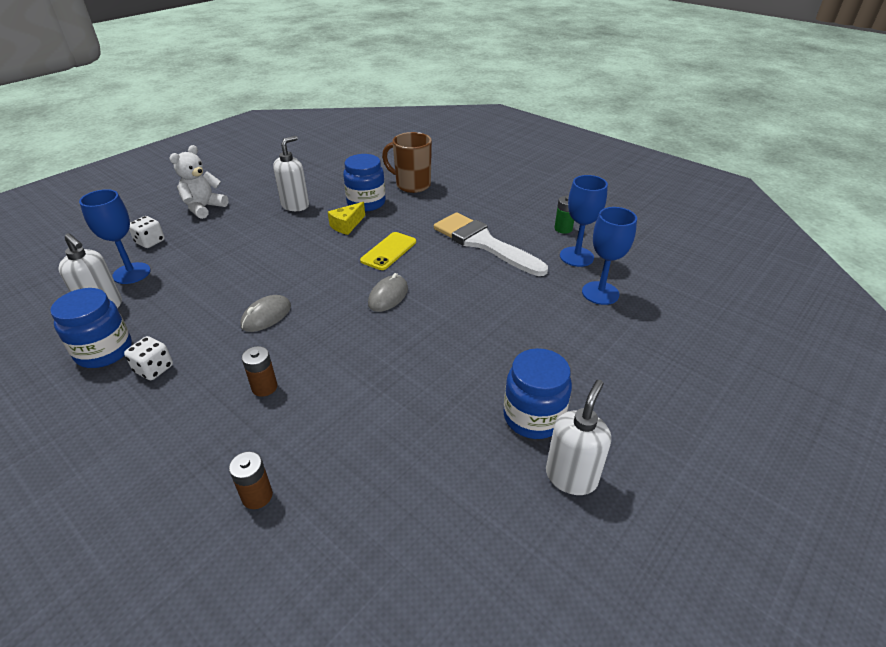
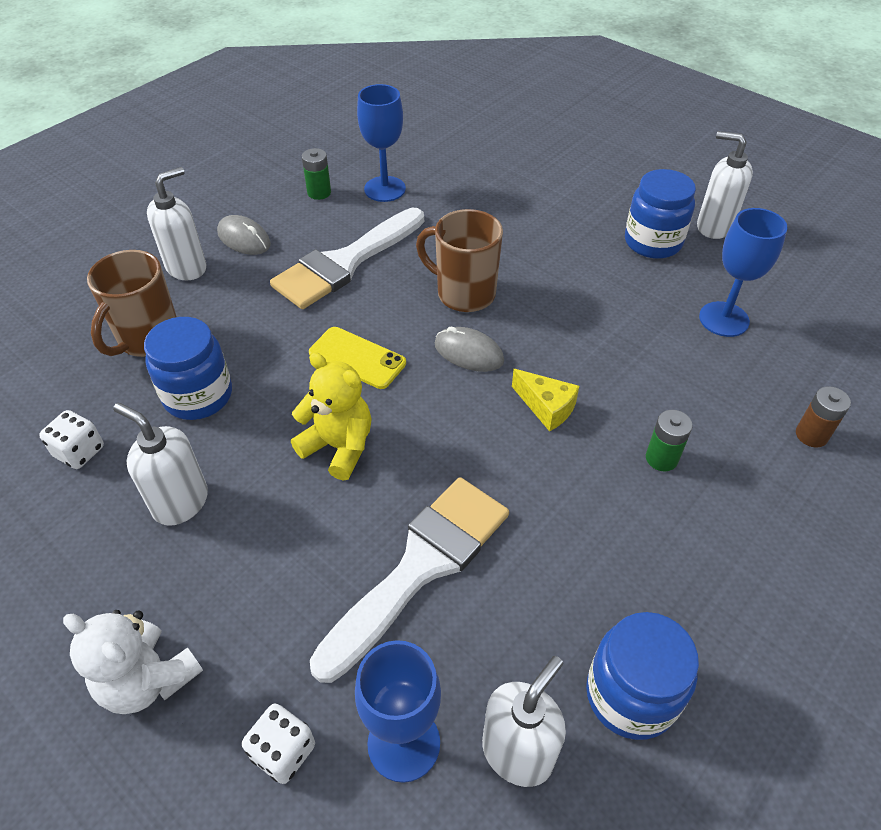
camera: 90 degrees left, 10 degrees up
(154, 369) = (655, 601): white dice -> white dice (79, 452)
(224, 277) = (420, 567): none -> white brush
(264, 387) = (661, 458): brown battery -> green battery
(266, 316) = (521, 484): grey mouse -> grey mouse (244, 239)
(317, 248) = (339, 447): none -> yellow teddy bear
(347, 225) = (271, 415): yellow cheese -> yellow cheese (546, 407)
(452, 295) = (464, 293): none -> brown mug
(473, 189) = (187, 267): none -> white soap dispenser
(600, 293) = (457, 181): blue goblet -> blue goblet (724, 319)

